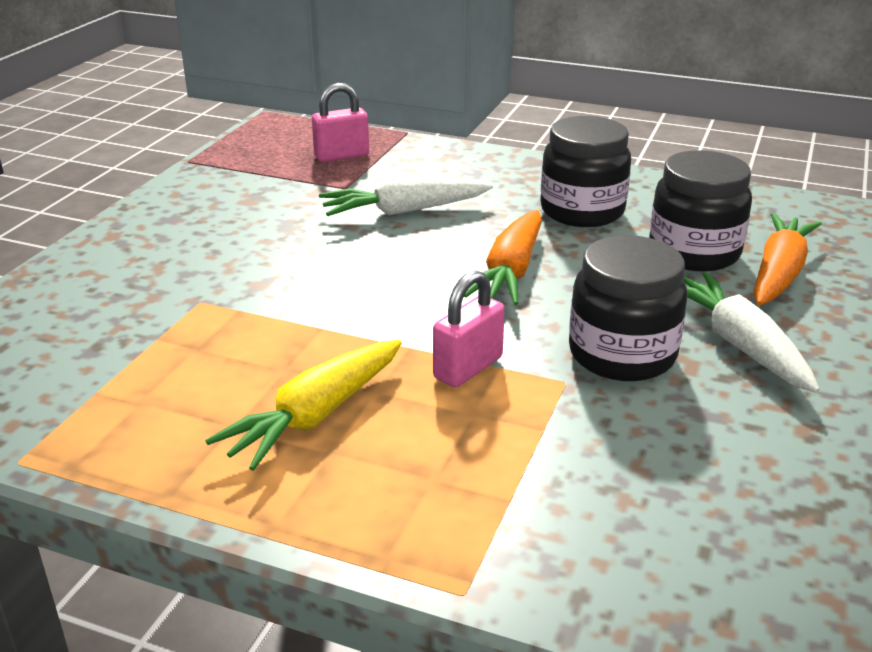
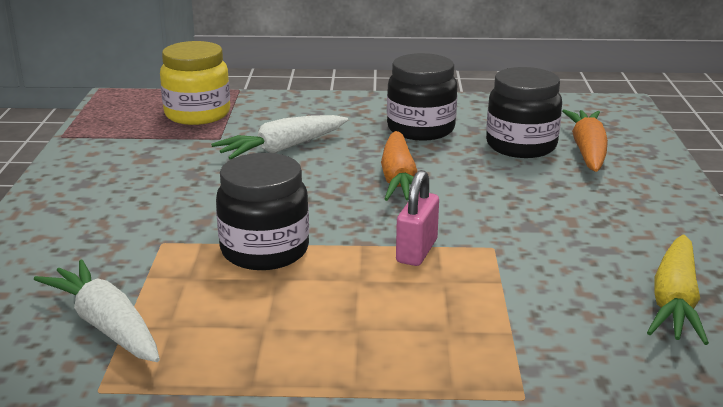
camera: 20 degrees left, 5 degrees down
(315, 415) = (325, 306): yellow carrot -> yellow carrot (674, 302)
(341, 156) = (197, 114): pink padlock -> yellow jar
(622, 354) = (520, 222): black jar -> black jar (265, 250)
(739, 345) = (594, 201): white carrot -> white carrot (106, 325)

